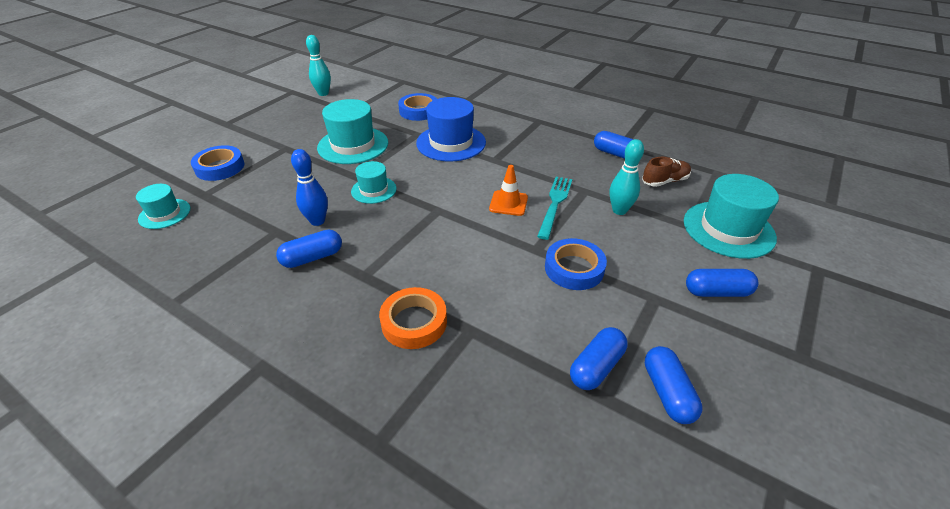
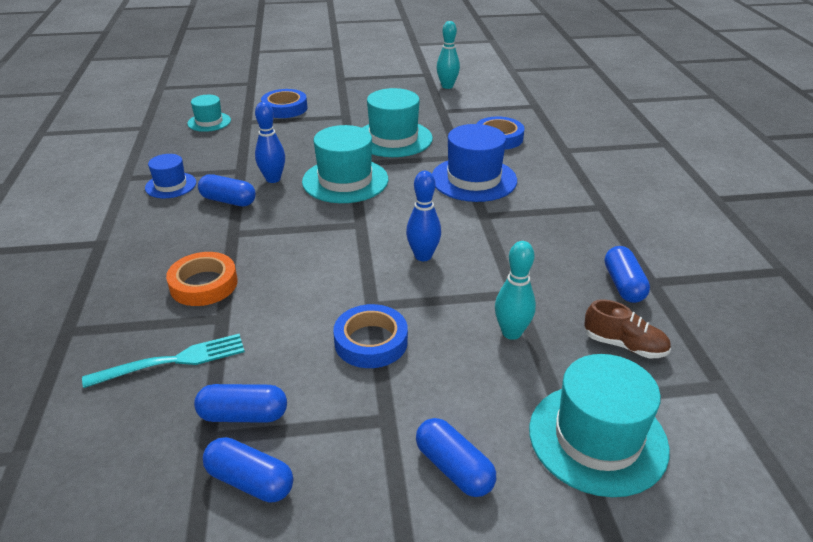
camera: 50 degrees right, 5 degrees down
(234, 280) = (171, 185): none -> blue hat
(374, 190) = (345, 180): turquoise hat -> turquoise hat, size x1.75
(508, 203) = (423, 256): orange traffic cone -> blue bowling pin
(555, 204) = (462, 284): turquoise fork -> turquoise fork (174, 361)
(667, 392) = (250, 481): blue capsule -> blue capsule turned 75 degrees clockwise

